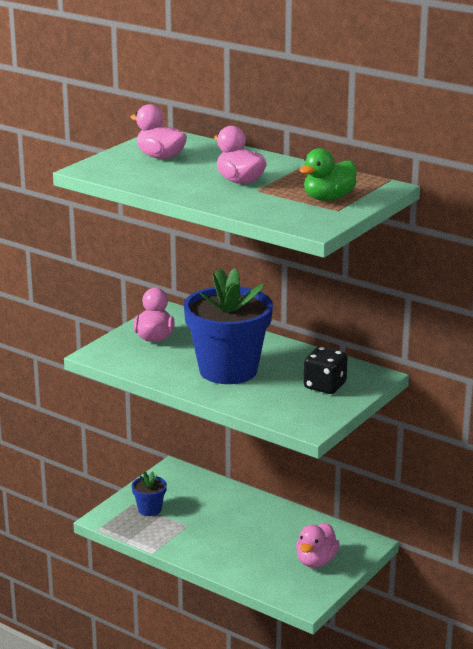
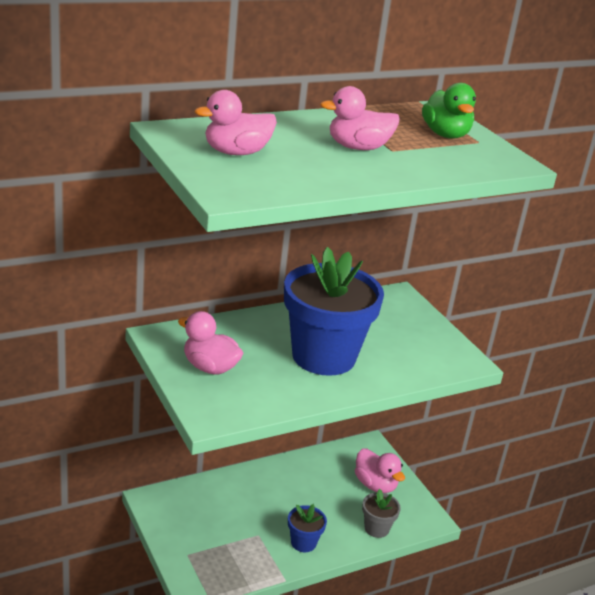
camera: 65 degrees left, 5 degrees up
(149, 509) = (209, 547): blue flower pot -> blue flower pot (303, 542)
(260, 577) = (376, 528): none -> grey flower pot
(325, 386) = (398, 324): black dice -> none

